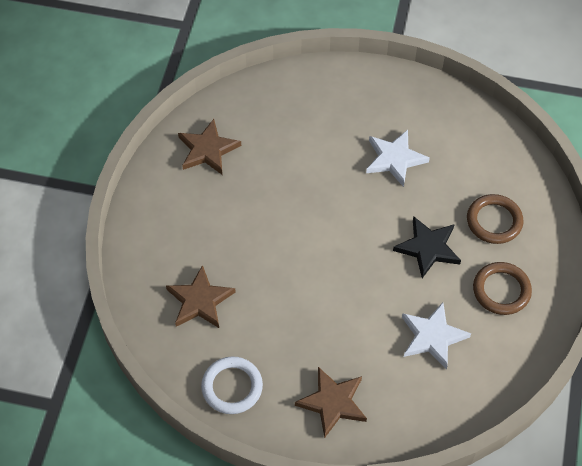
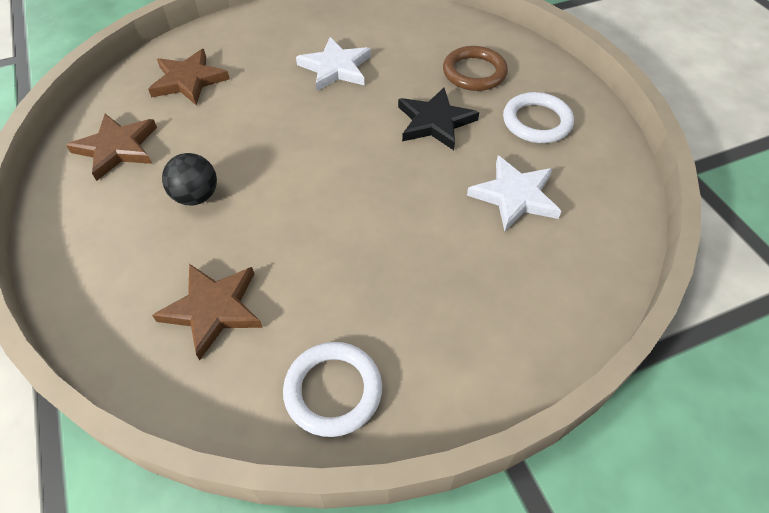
camera: 35 degrees left, 5 degrees down
(234, 217) = (196, 196): none -> black ball
(332, 402) = (473, 328): brown star -> brown star (188, 80)
(501, 290) = (536, 122): brown ring -> white ring

